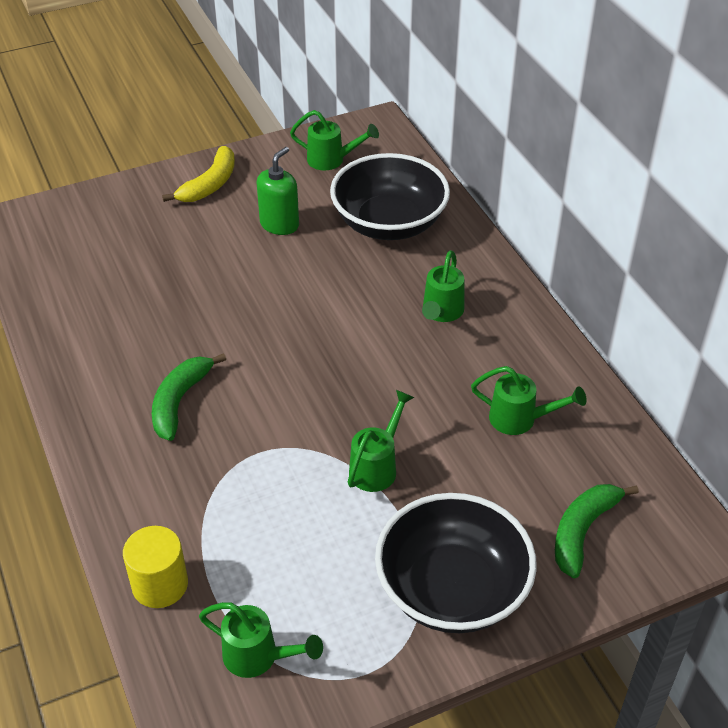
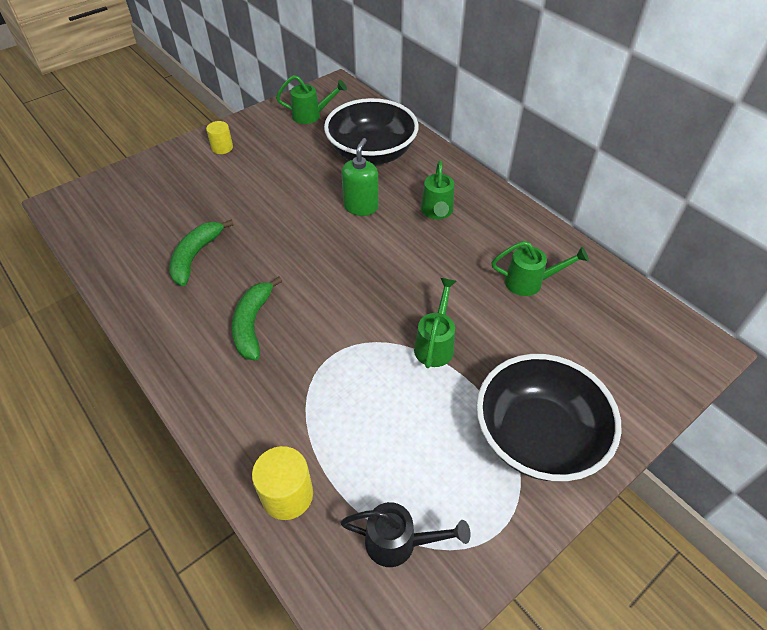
camera: 15 degrees left, 5 degrees up
(209, 184) = (222, 148): yellow banana -> yellow cylinder
(259, 657) = (399, 543): green watering can -> black watering can
(279, 224) = (288, 168): green soap dispenser -> green soap dispenser (361, 207)
(583, 531) = (616, 361): green banana -> green banana (196, 256)

